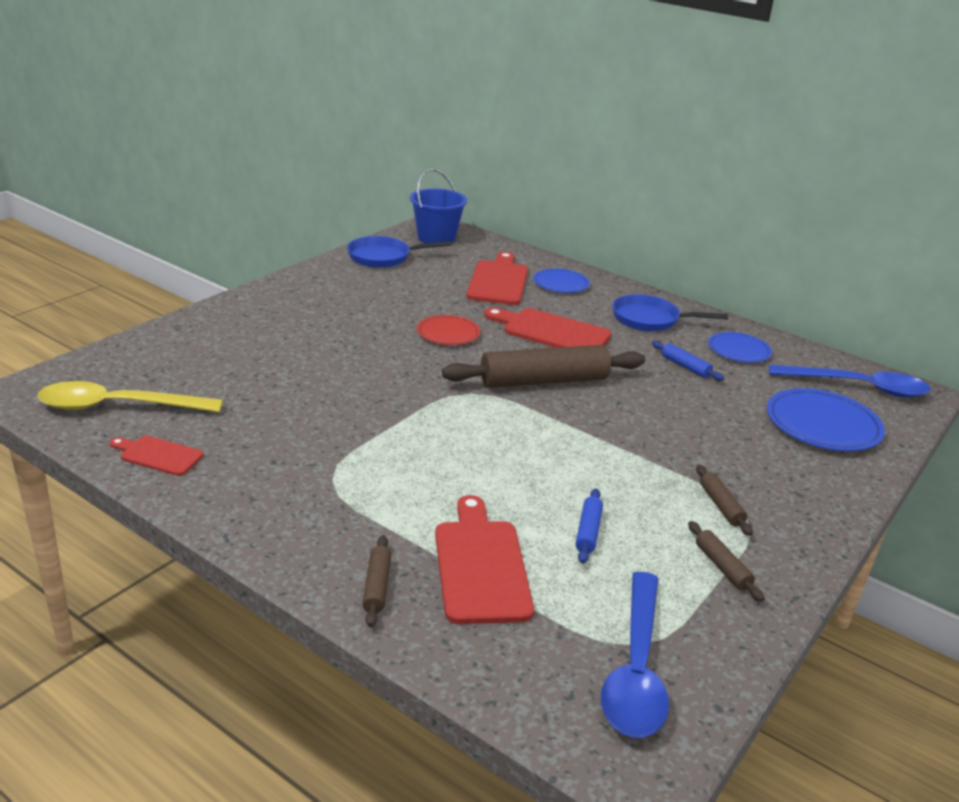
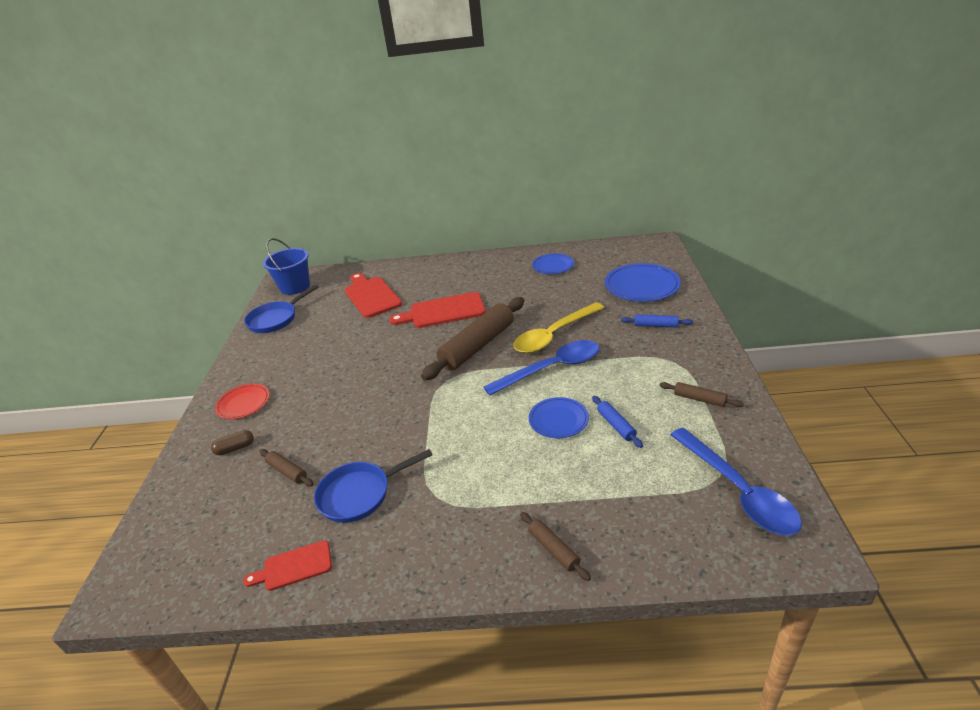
camera: 30 degrees left, 5 degrees up
(118, 406) = (214, 551): yellow spoon -> yellow spoon (554, 335)
(223, 342) = (235, 448): none -> brown capsule
(448, 333) = (383, 348): red plate -> red plate (243, 403)
(481, 565) = (590, 489): red cutting board -> none
(560, 284) = (410, 277): blue plate -> blue plate (558, 420)
(650, 319) = (486, 273): blue pan -> blue pan (359, 494)
(685, 366) = (539, 291): blue rolling pin -> blue rolling pin (656, 325)
(721, 506) = (656, 363): brown rolling pin -> brown rolling pin (287, 471)
(858, 387) = (630, 255): blue spoon -> blue spoon (551, 369)

